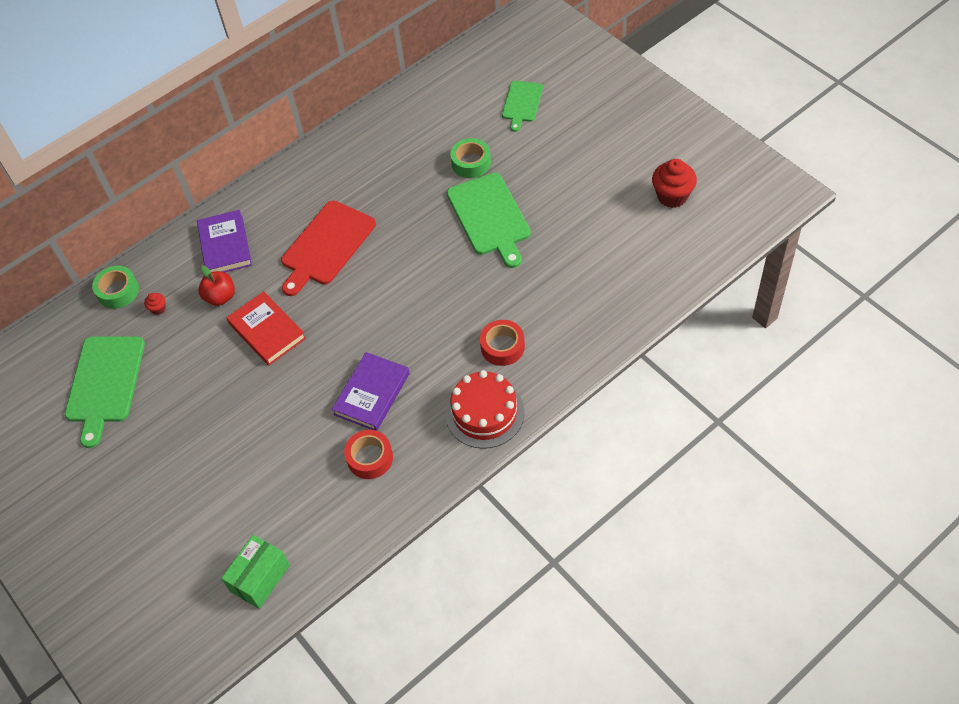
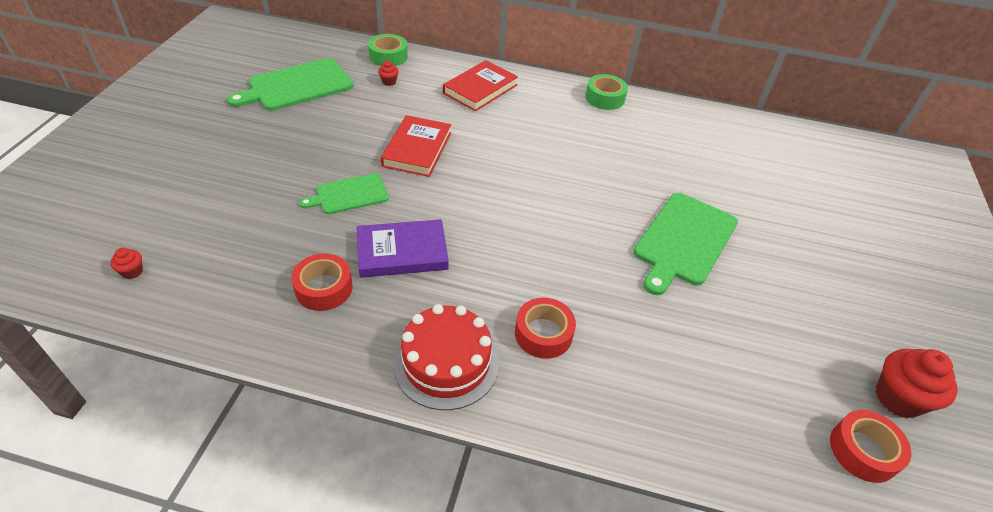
camera: 45 degrees right, 10 degrees down
(220, 297) = (428, 108): red apple -> none
(225, 245) = (480, 89): purple book -> red book
(260, 578) = (132, 271): green box -> red cupcake
(326, 246) = (536, 145): red cutting board -> none
(471, 163) = (725, 196): green tape -> green tape (605, 98)
(522, 103) = (832, 200): green cutting board -> green cutting board (349, 195)
(686, 239) = (863, 451): none -> red tape

